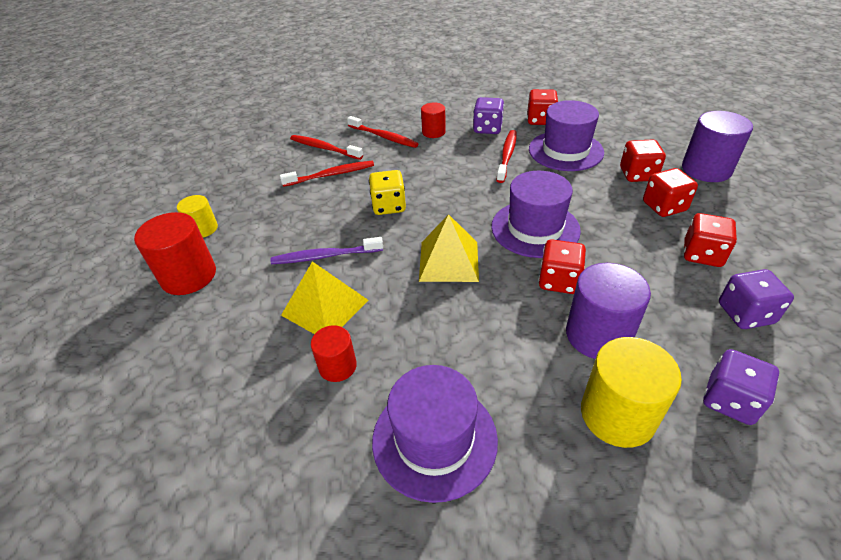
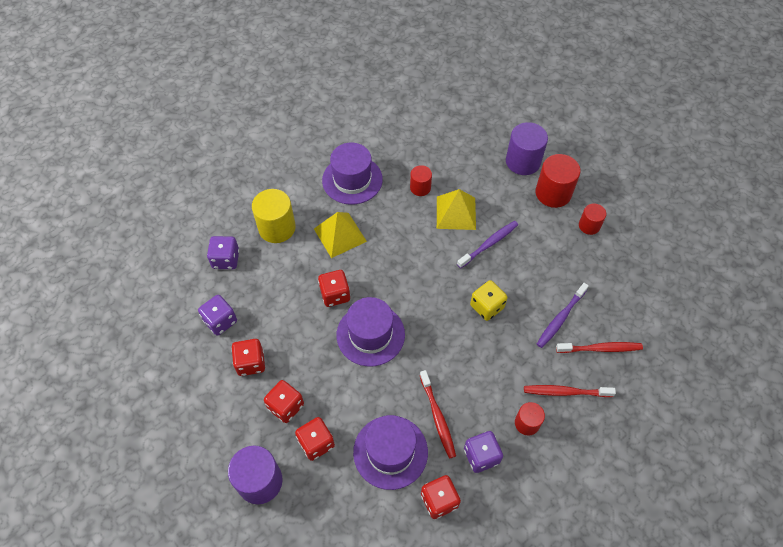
camera: 145 degrees right, 15 degrees up
(203, 229) = (589, 226): yellow cylinder -> red cylinder
(330, 175) = (561, 318): red toothbrush -> purple toothbrush
(448, 261) = (410, 278): yellow pyramid -> yellow pyramid (340, 235)
(598, 335) = (299, 267): purple cylinder -> purple cylinder (523, 161)

